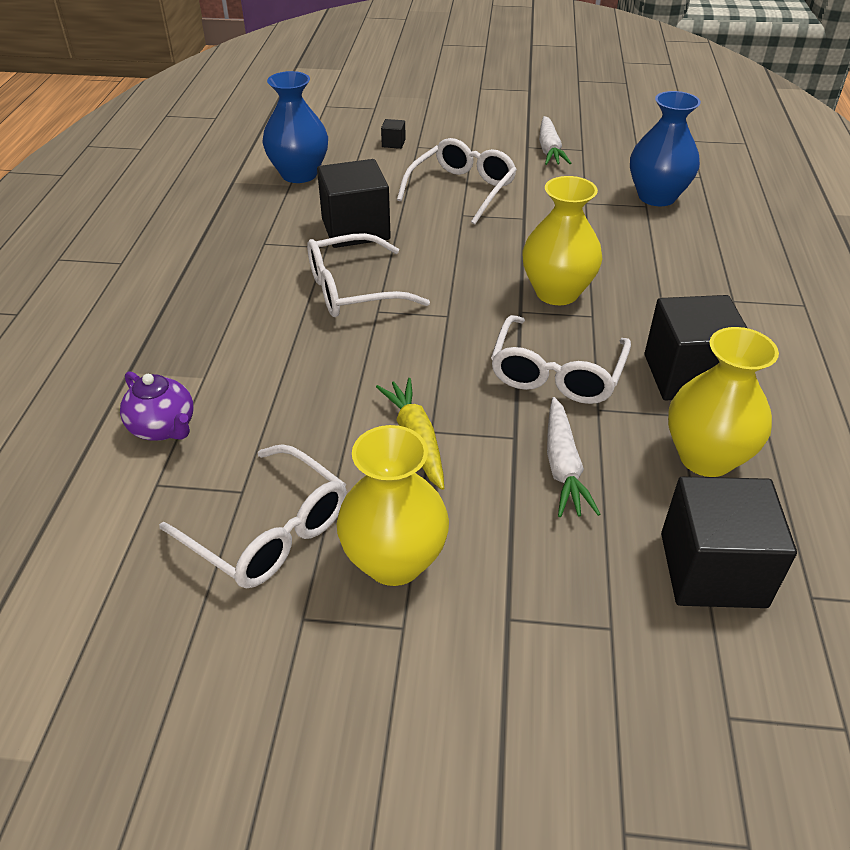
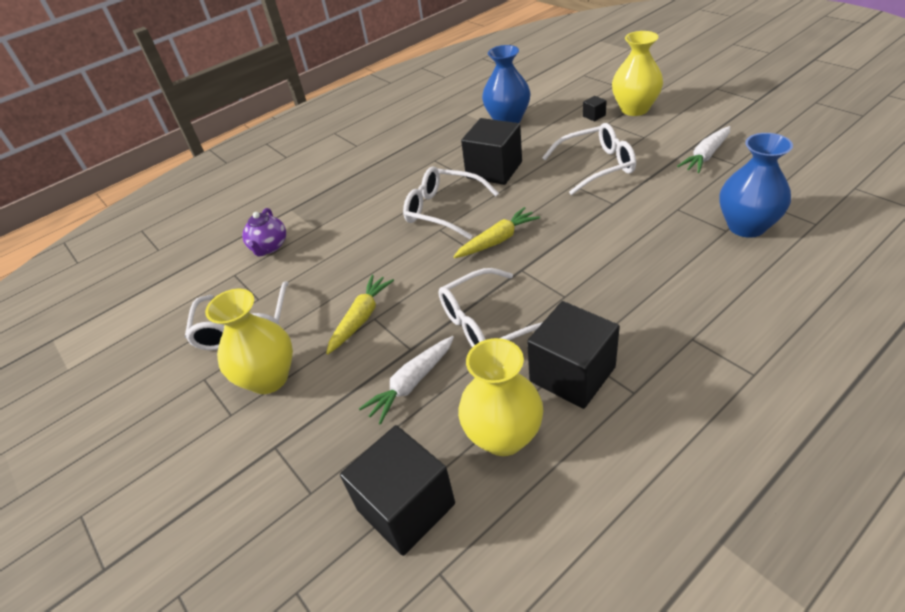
camera: 50 degrees right, 0 degrees up
(458, 295) = (497, 240): none -> yellow carrot
(557, 292) = (562, 268): yellow vase -> yellow vase (634, 109)

